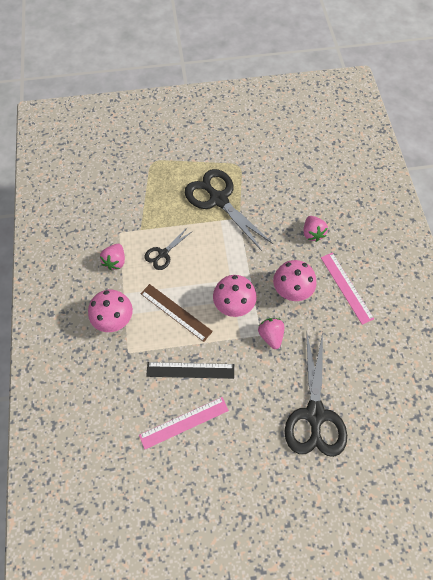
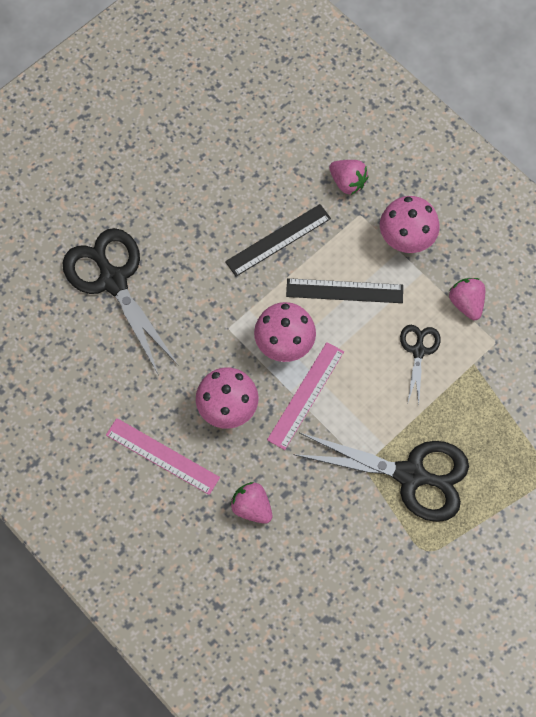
camera: 145 degrees right, 5 degrees up
(176, 312) = (344, 291): brown ruler -> black ruler
(184, 422) = (245, 187): pink ruler -> pink ruler (305, 395)
(270, 336) = (216, 334): pink strawberry -> pink strawberry (347, 182)

